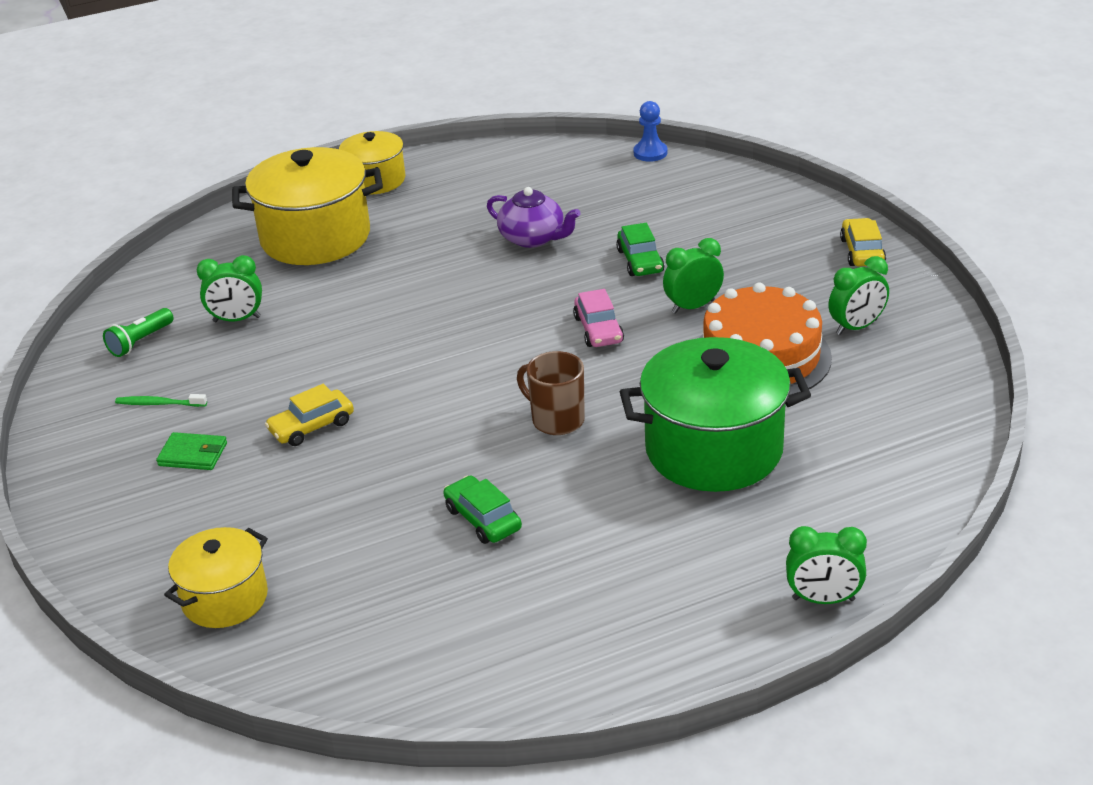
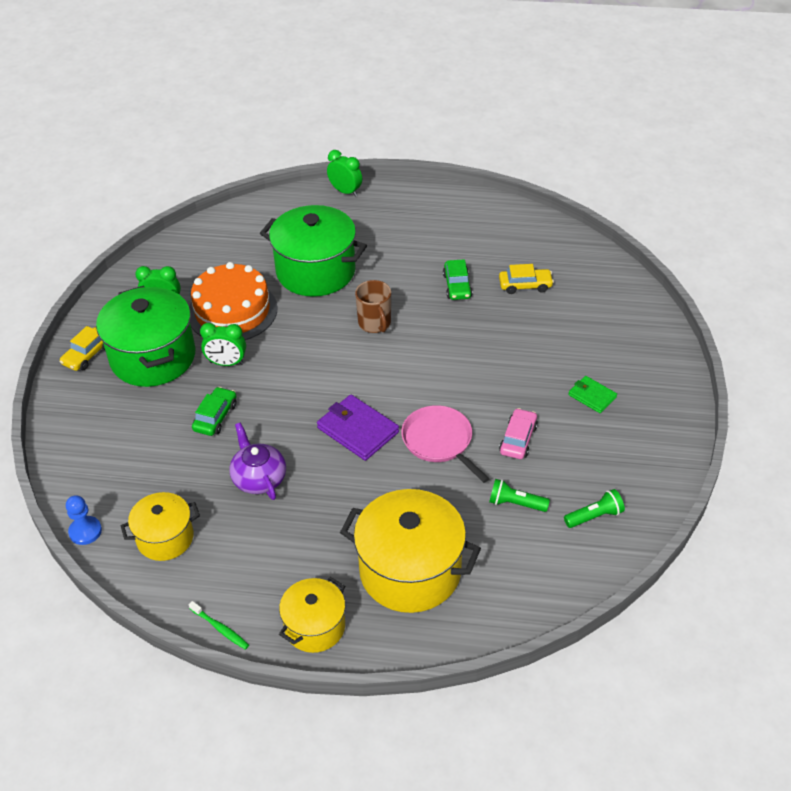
camera: 150 degrees left, 10 degrees up
(159, 404) = (599, 448): green toothbrush -> green toothbrush (220, 628)
(225, 598) = (607, 300): yellow pot -> yellow pot (165, 538)
(237, 319) = (516, 503): green clock -> green flashlight
(312, 426) = (512, 383): yellow car -> yellow car (525, 285)
(363, 336) = (439, 441): none -> pink pan
(468, 310) = (358, 430): none -> purple wallet
(598, 329) = (295, 373): pink car -> pink car (518, 439)
(785, 278) = (153, 357): none -> green pot

